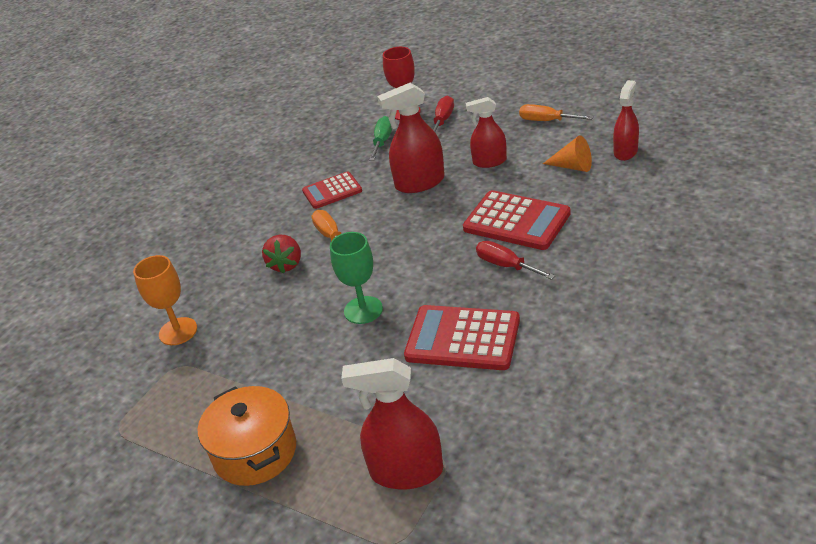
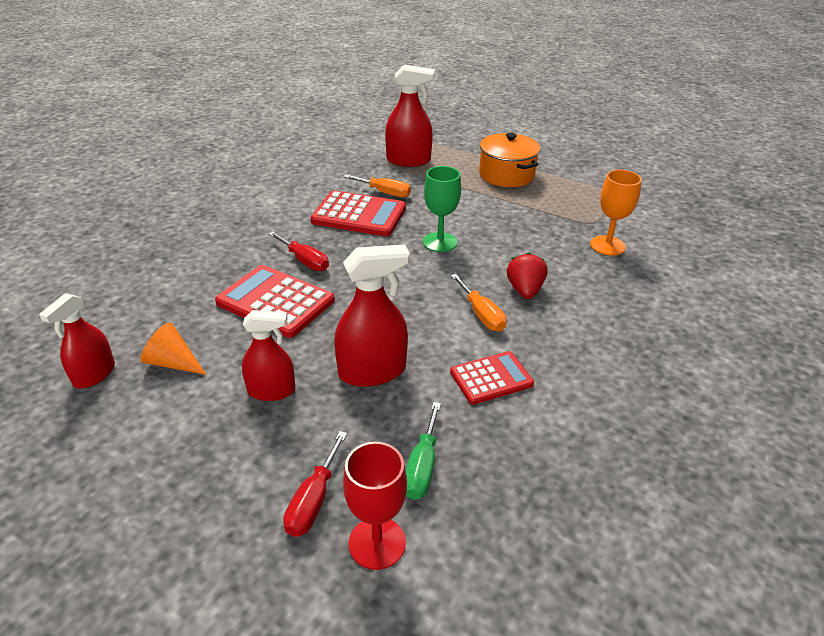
camera: 175 degrees right, 0 degrees up
(546, 121) = (151, 459): orange screwdriver -> orange screwdriver (385, 193)

